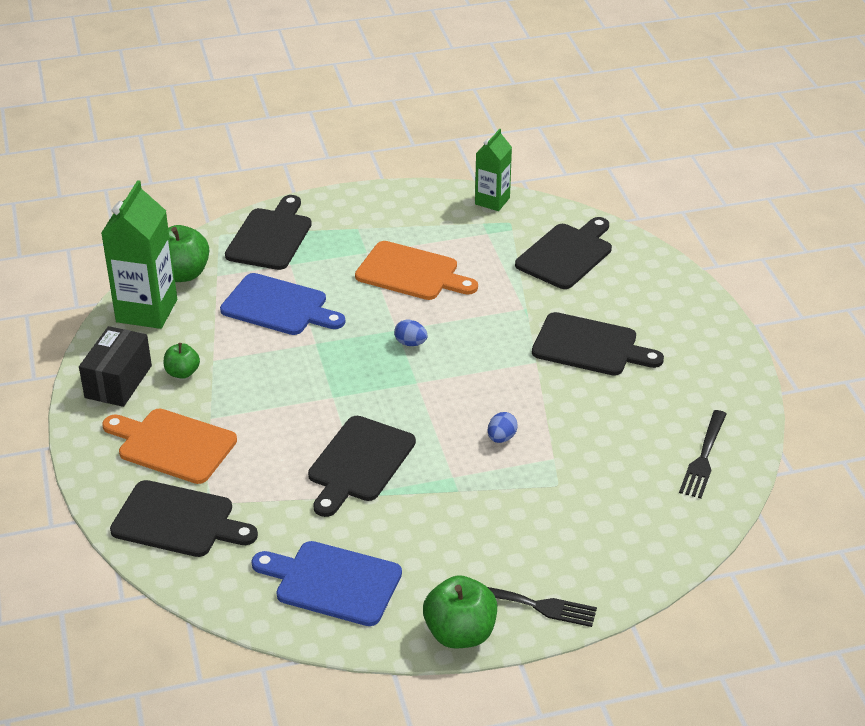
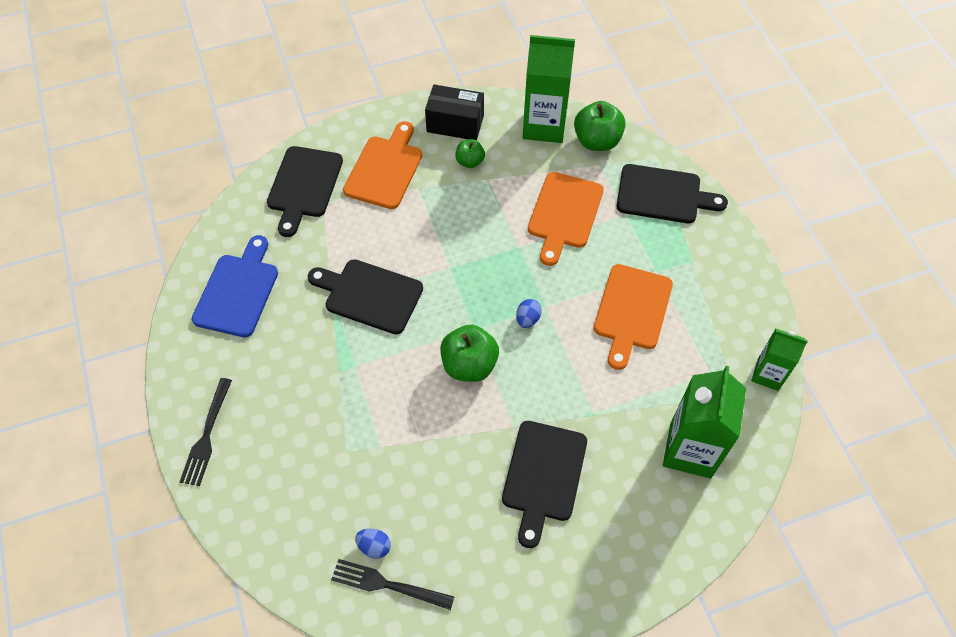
camera: 85 degrees right, 20 degrees up
(278, 306) = (564, 214): blue cutting board -> orange cutting board
(460, 633) = (180, 383): green apple -> green apple (469, 365)
(501, 438) = (405, 401): blue egg -> blue egg (374, 546)
(566, 254) = (690, 450): black cutting board -> green carton

